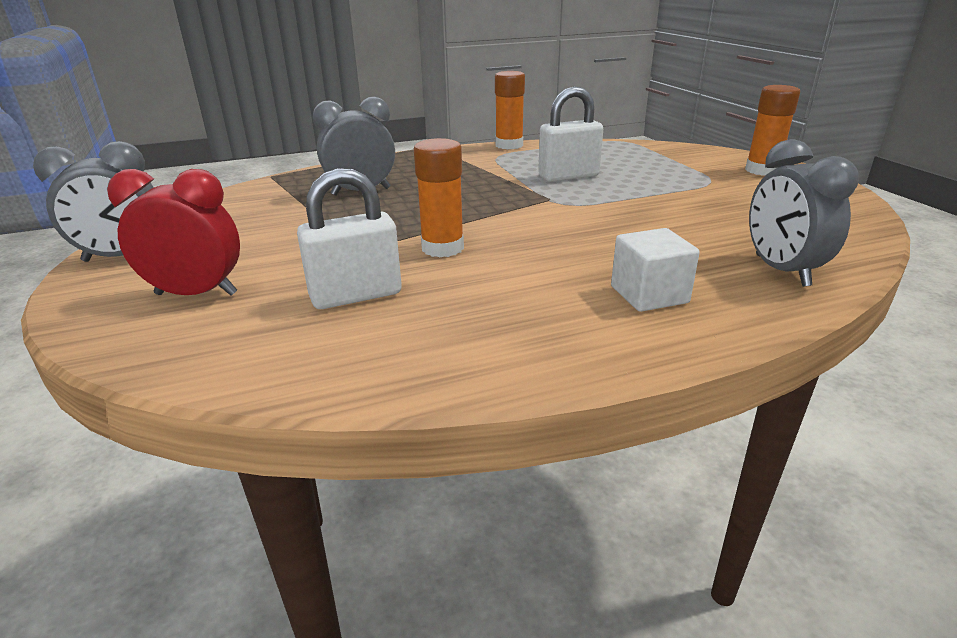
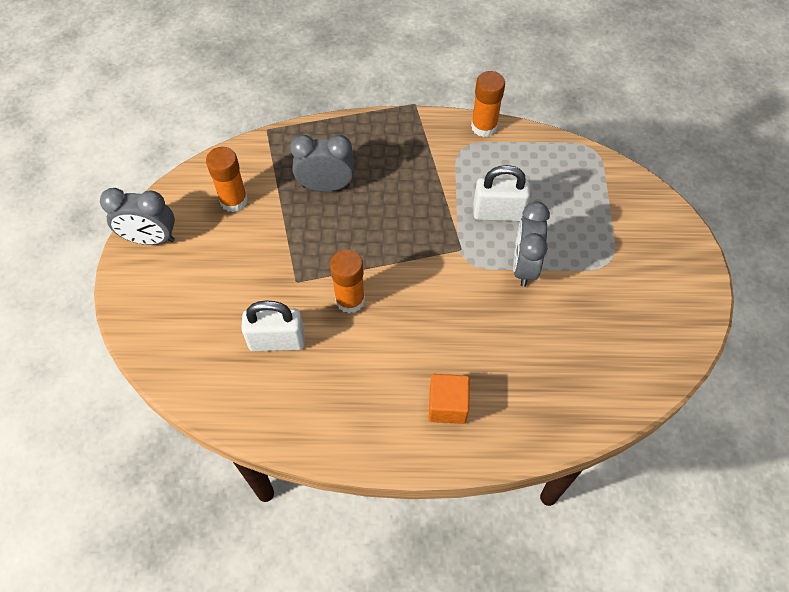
camera: 20 degrees right, 30 degrees up
(196, 294) = (188, 305): red clock -> none
(649, 295) = (447, 405): white cube -> orange cube
(762, 170) = (668, 258): orange glue stick -> orange glue stick (234, 200)
(781, 270) = (550, 410): grey clock -> grey clock (524, 266)

